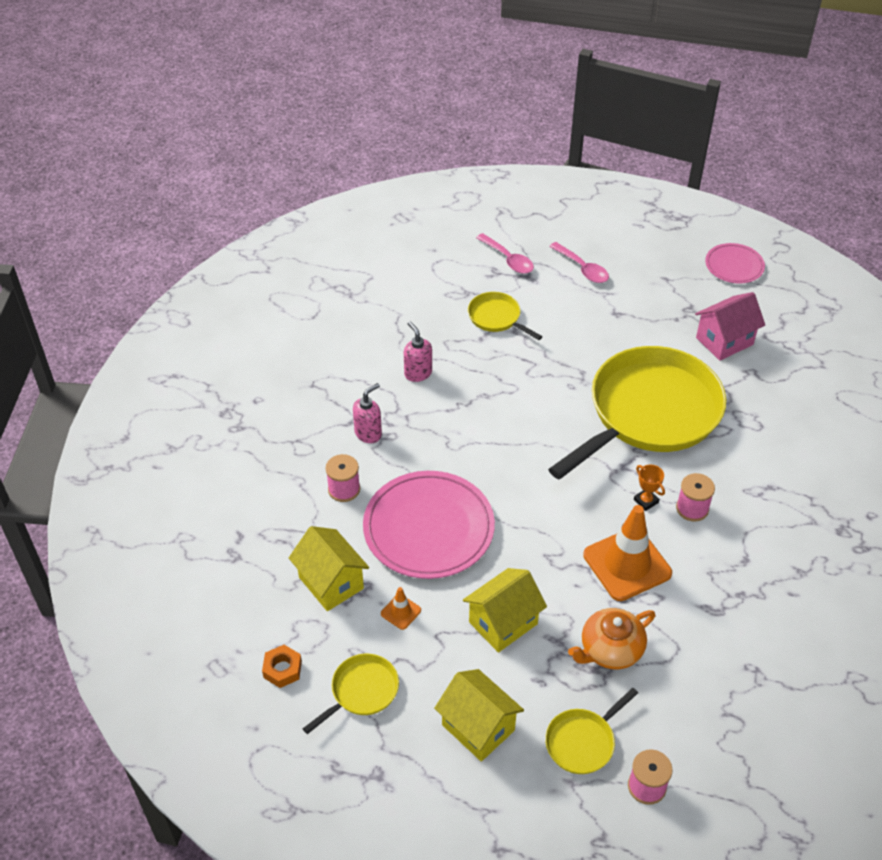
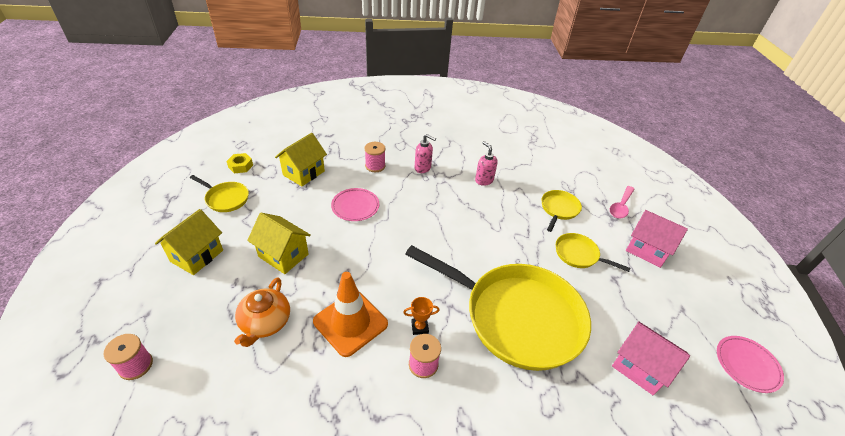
camera: 70 degrees right, 5 degrees down
(282, 669) = (240, 166): orange nut -> yellow nut
(401, 612) = (286, 205): orange traffic cone -> none
(418, 373) = (484, 180): pink soap dispenser -> pink soap dispenser turned 75 degrees counterclockwise
(428, 528) = (355, 206): pink plate -> pink plate, size x0.54
(582, 268) = (647, 250): pink spoon -> pink house
(582, 741) = (181, 316): yellow pan -> yellow pan (579, 255)
(610, 649) = (265, 322): orange teapot -> orange teapot turned 120 degrees counterclockwise
(646, 501) = (419, 327): orange trophy -> orange trophy turned 45 degrees clockwise

